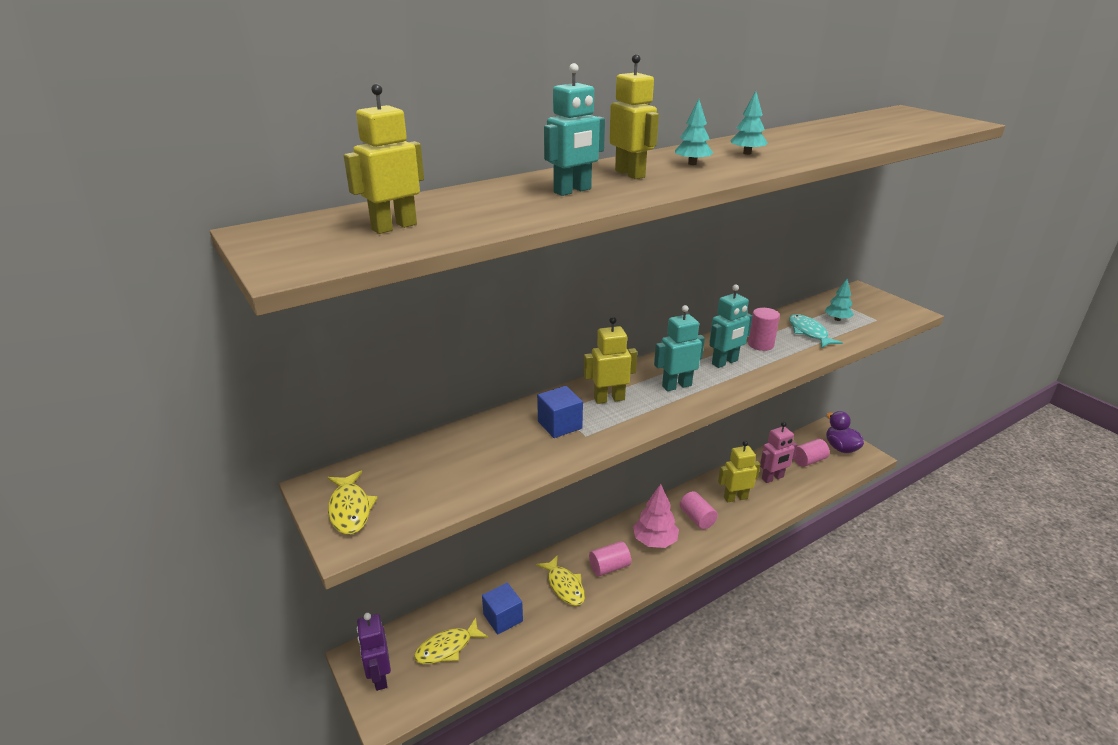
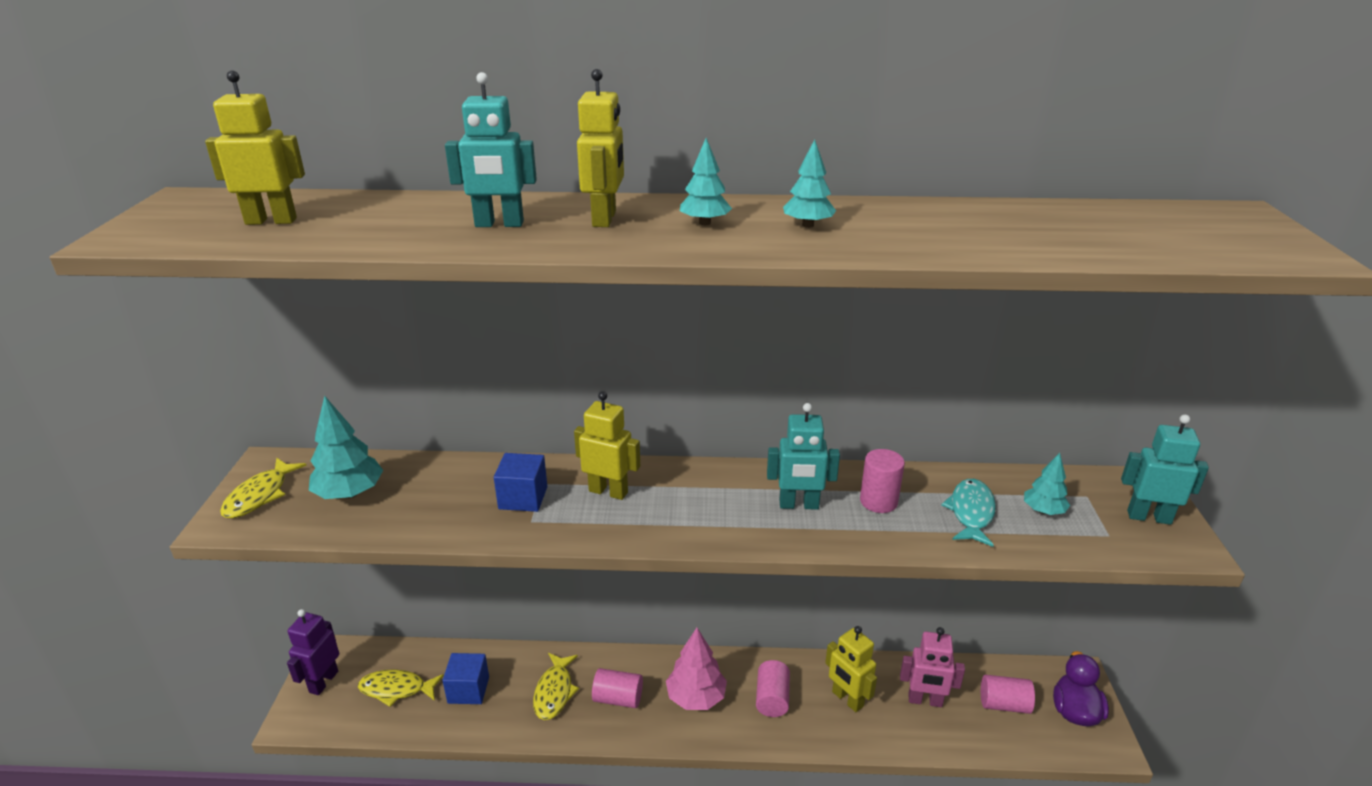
camera: 35 degrees right, 0 degrees up
(426, 475) = (350, 493): none -> turquoise tree
(676, 386) = (701, 508): turquoise robot -> turquoise robot (1148, 517)
(735, 497) = (847, 699): yellow robot -> yellow robot turned 150 degrees counterclockwise

